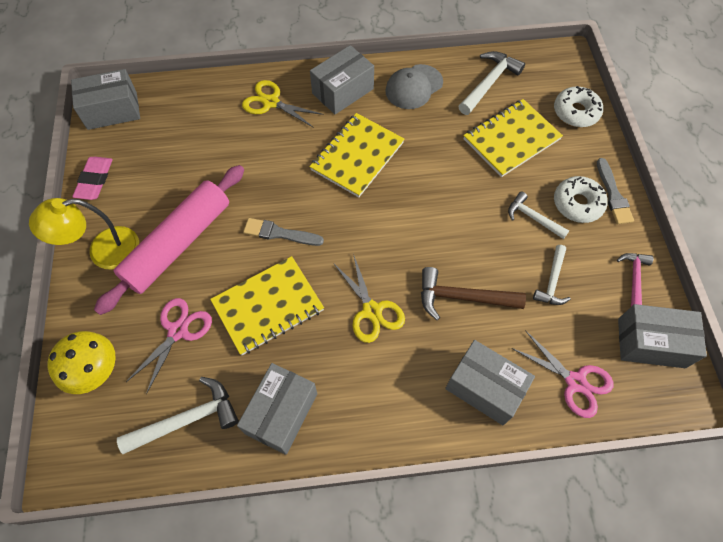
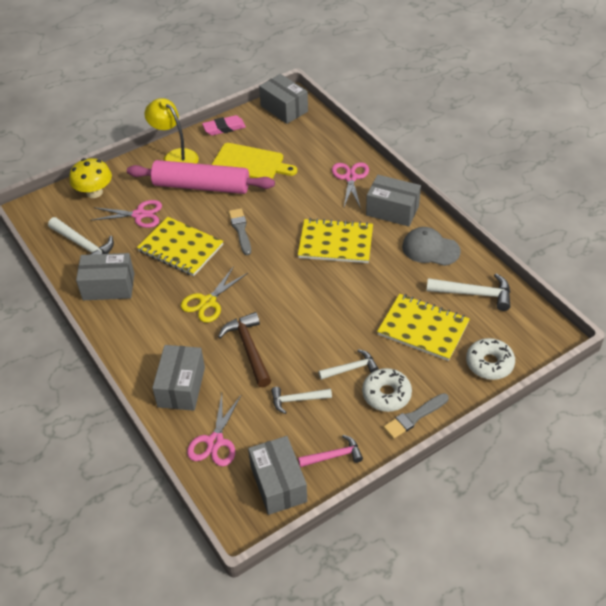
camera: 65 degrees right, 15 degrees down
(177, 179) = (251, 163): none -> yellow cutting board
(271, 102) = (350, 178): yellow scissors -> pink scissors
(532, 218) = (351, 368): white hammer -> white hammer turned 60 degrees clockwise

